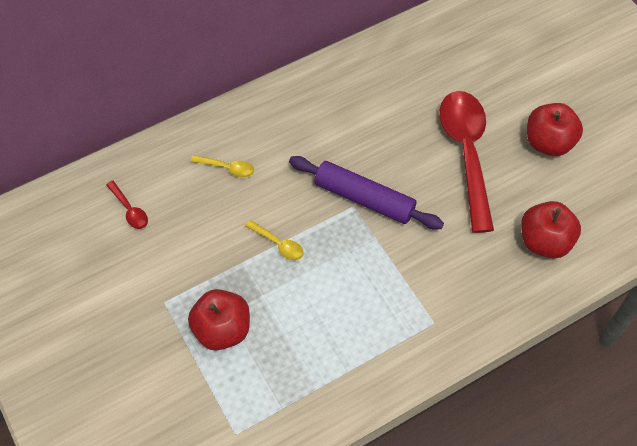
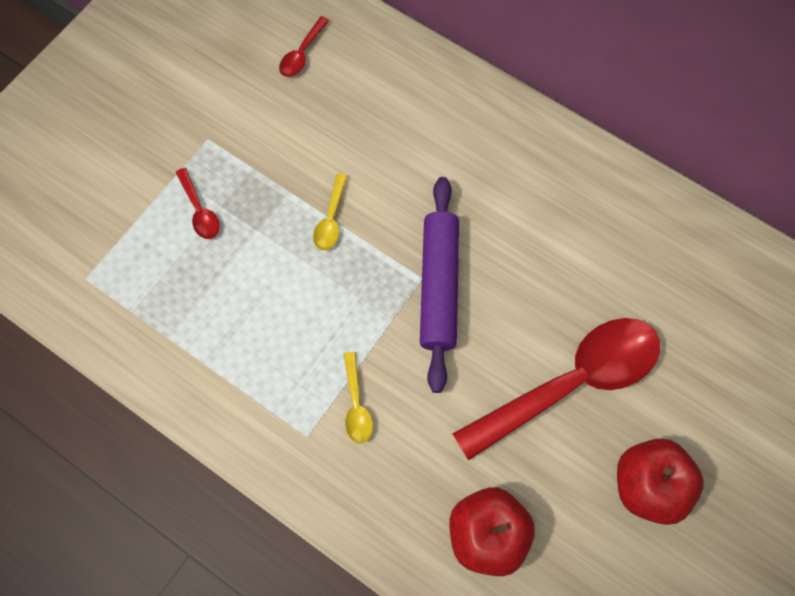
camera: 65 degrees right, 10 degrees up
(222, 329) = (200, 210): red apple -> red spoon
(227, 168) = (404, 122): yellow spoon -> yellow spoon (356, 404)

